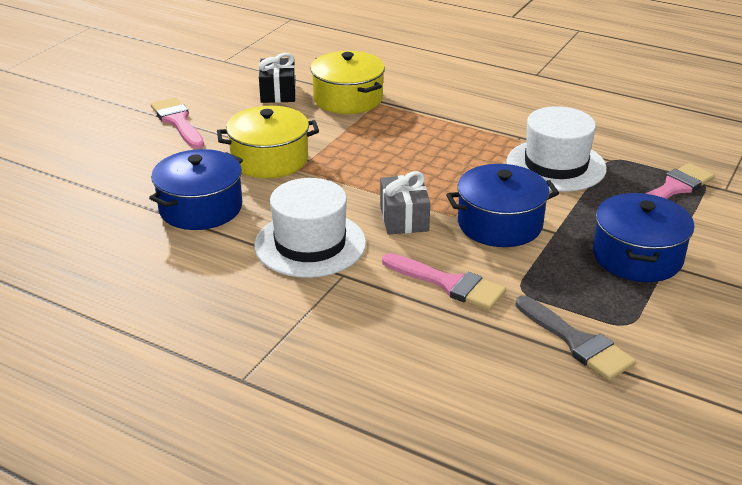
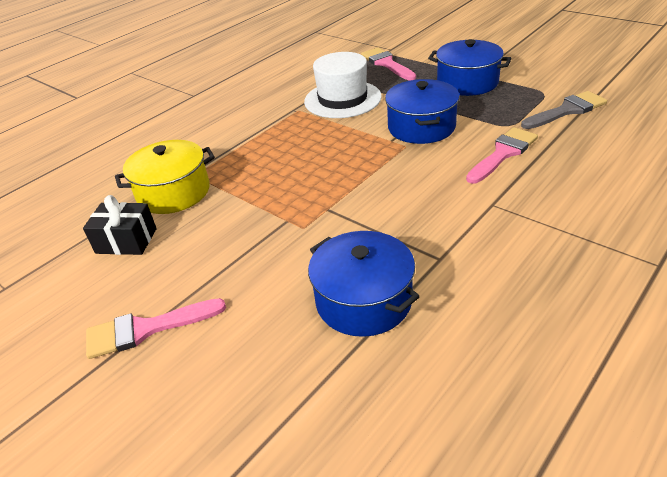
camera: 75 degrees left, 5 degrees up
(269, 159) = (276, 248): yellow pot -> none
(310, 244) = (443, 222): white hat -> none
(404, 218) = (406, 169): grey gift -> none

